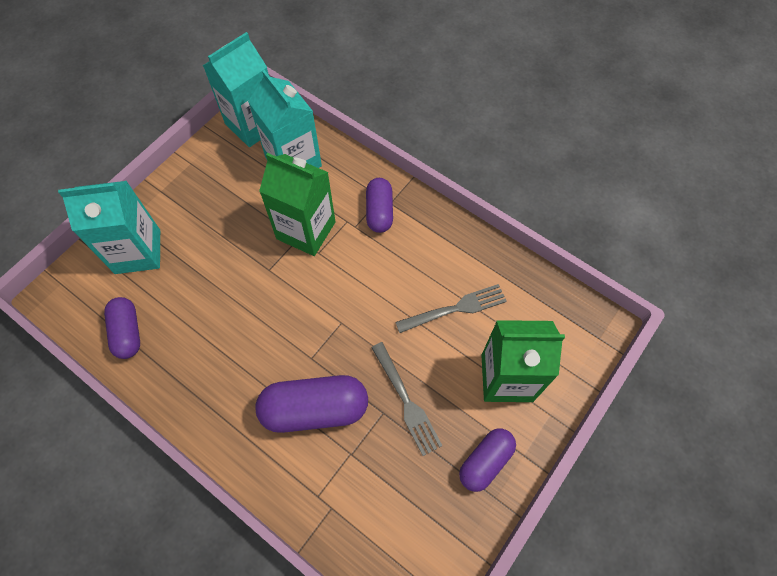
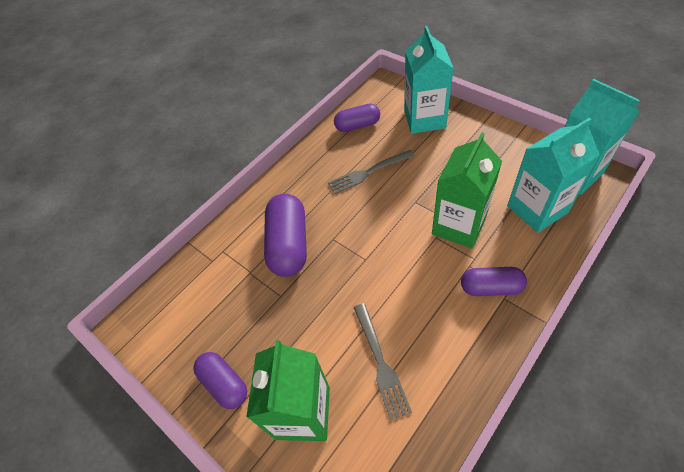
camera: 100 degrees right, 10 degrees down
(406, 401) = (288, 314): grey fork -> grey fork (368, 172)

